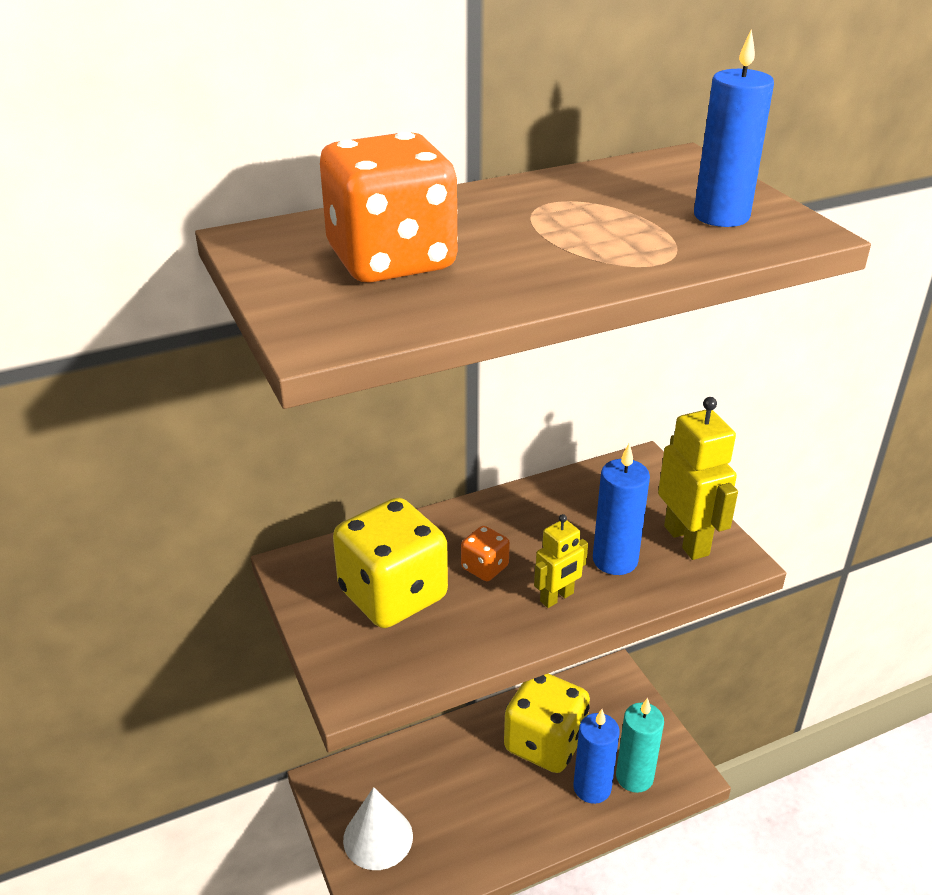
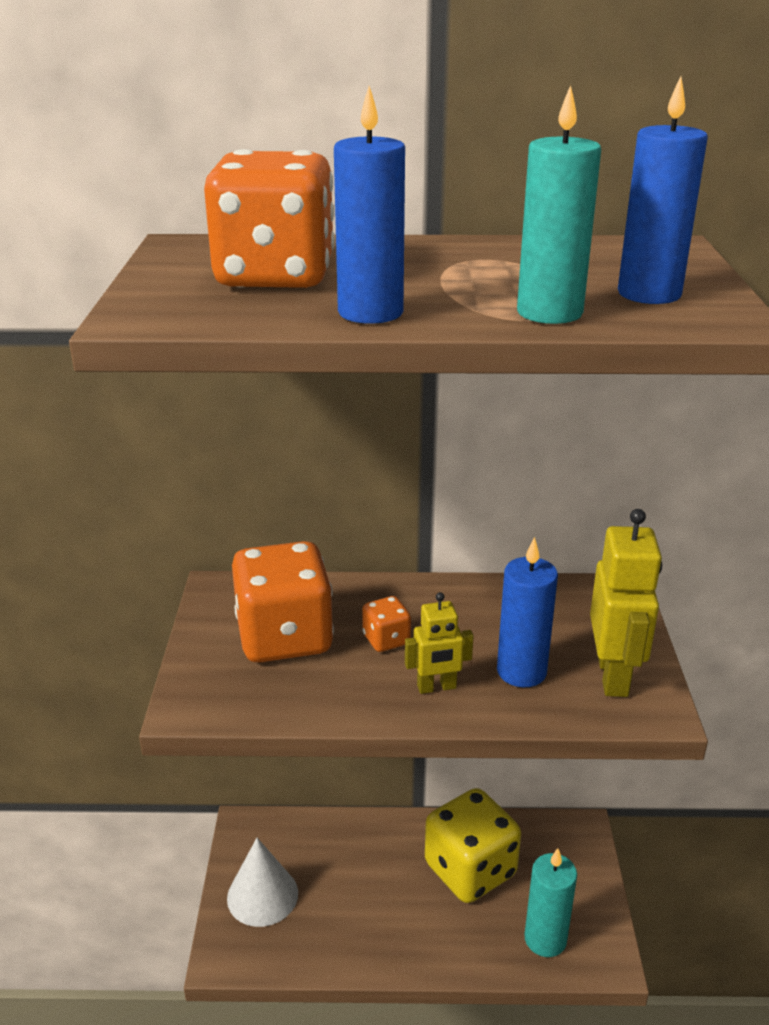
camera: 25 degrees right, 5 degrees down
(393, 594) = (284, 637): yellow dice -> orange dice
(592, 787) = (494, 932): blue candle -> blue candle (370, 313)
(668, 253) = (549, 313): none -> turquoise candle

